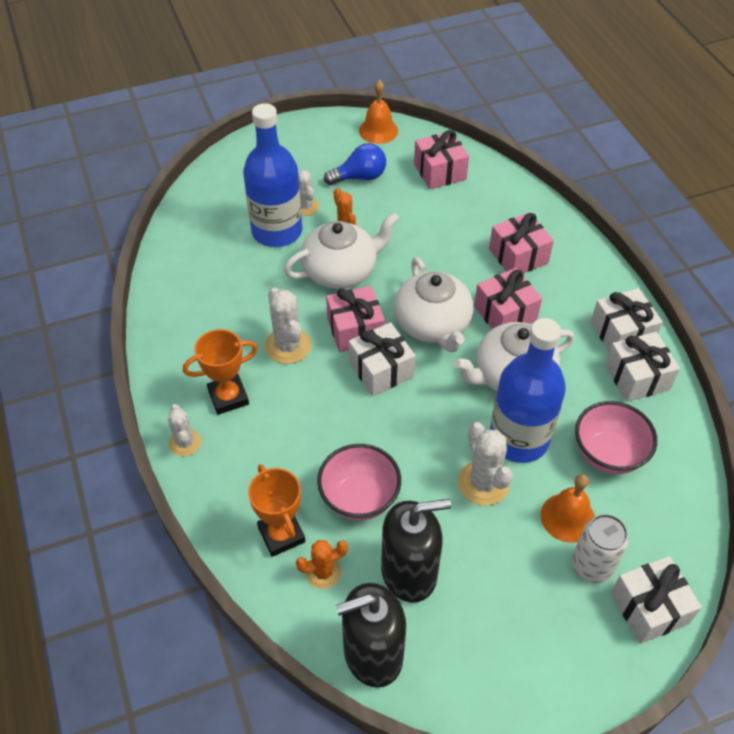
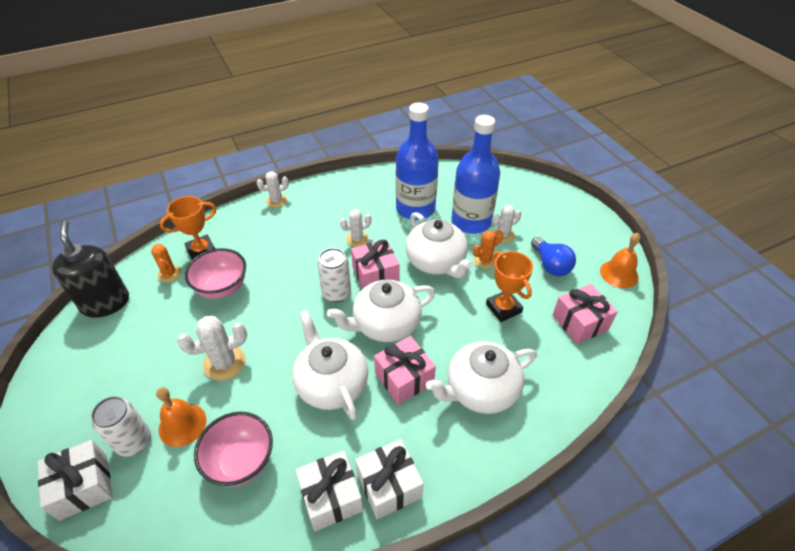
camera: 85 degrees right, 5 degrees down
(228, 397) = (311, 215): orange trophy -> orange trophy (503, 308)
(288, 346) = (357, 239): white cactus -> white cactus, size x0.65
(381, 370) = (336, 293): white gift -> white can
(409, 572) = (158, 319): black soap dispenser -> none
(518, 256) = (480, 390): pink gift -> white teapot
(518, 439) = (264, 388): blue bottle -> blue bottle (415, 209)

